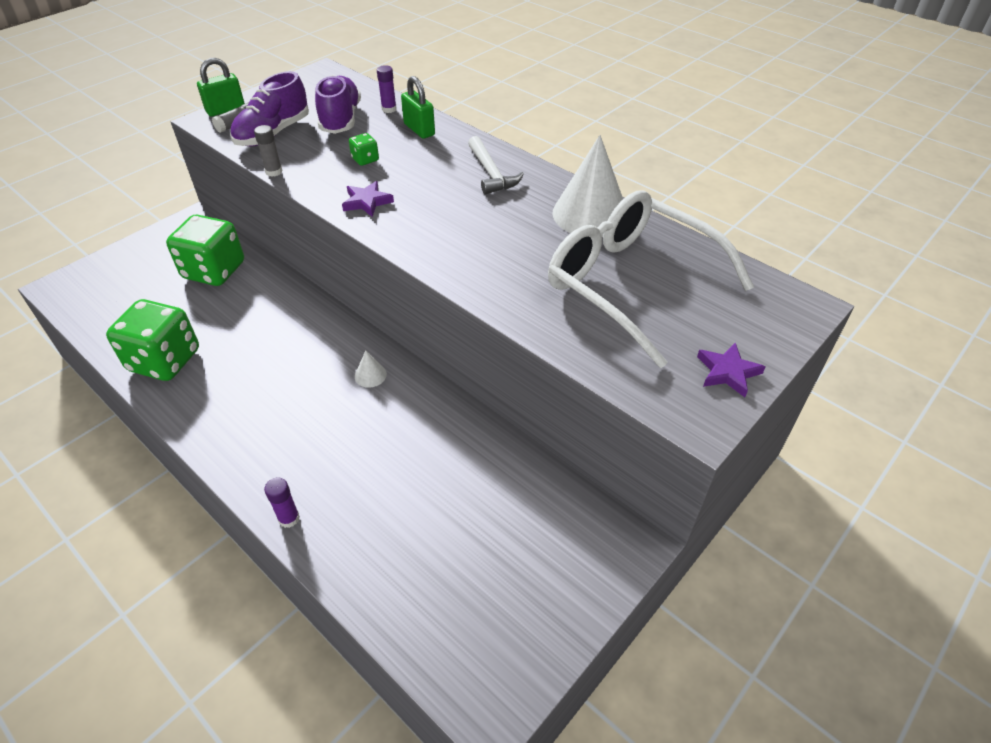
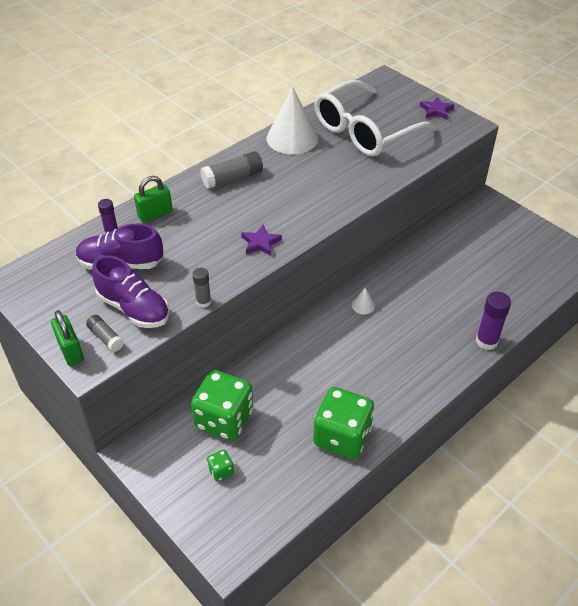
camera: 85 degrees left, 0 degrees up
(289, 518) = (486, 341): purple glue stick -> purple glue stick, size x1.64
(365, 159) = (196, 245): green dice -> green dice (221, 471)
(491, 173) = (232, 178): white hammer -> grey glue stick

